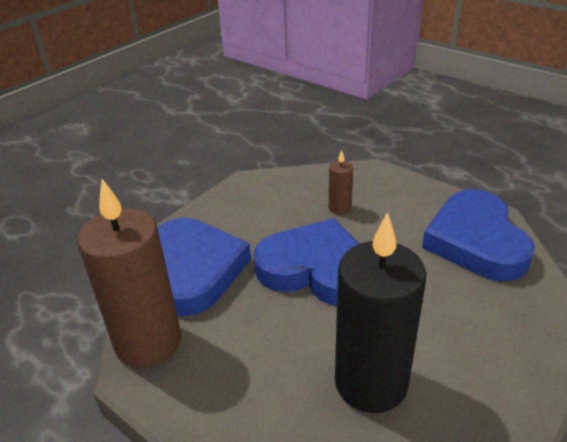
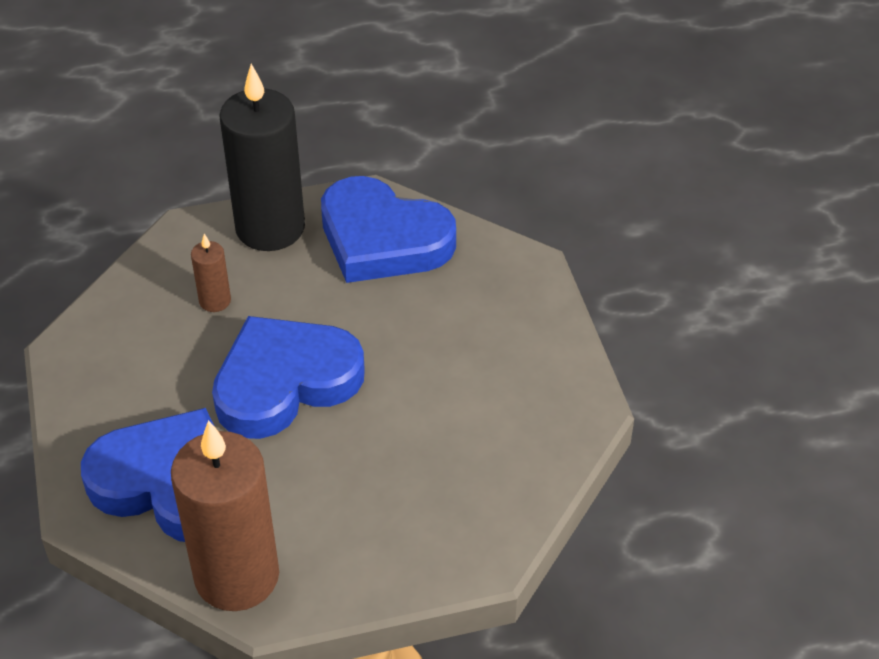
camera: 55 degrees left, 10 degrees up
(371, 383) = (455, 434): black candle -> black candle (270, 228)

